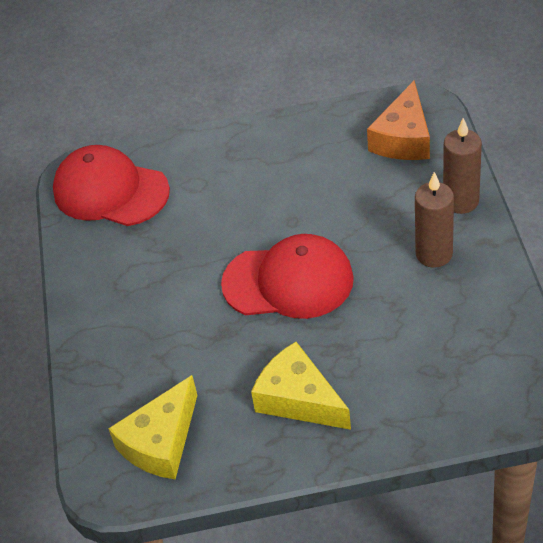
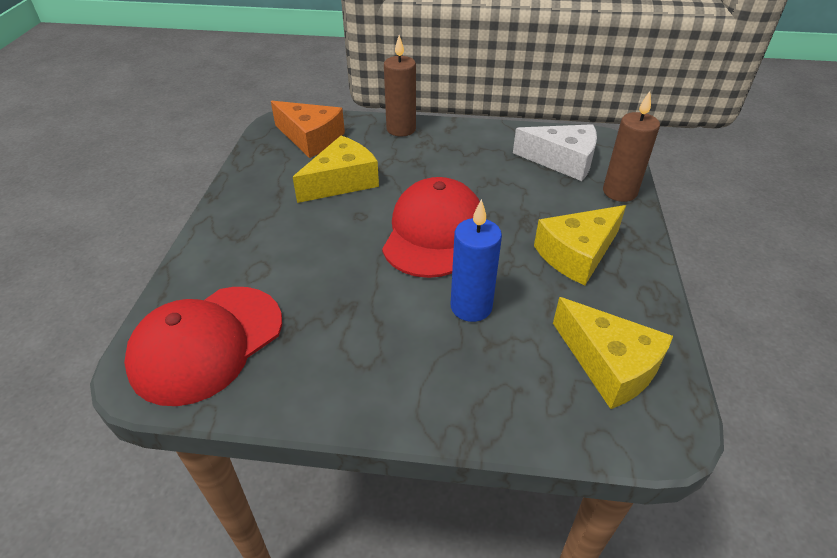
camera: 80 degrees left, 5 degrees down
(198, 334) = (471, 307): none -> blue candle
(339, 189) = (342, 181): none -> yellow cheese
(434, 254) = (448, 152): brown candle -> brown candle (619, 192)
(467, 360) = (562, 161): none -> white cheese

